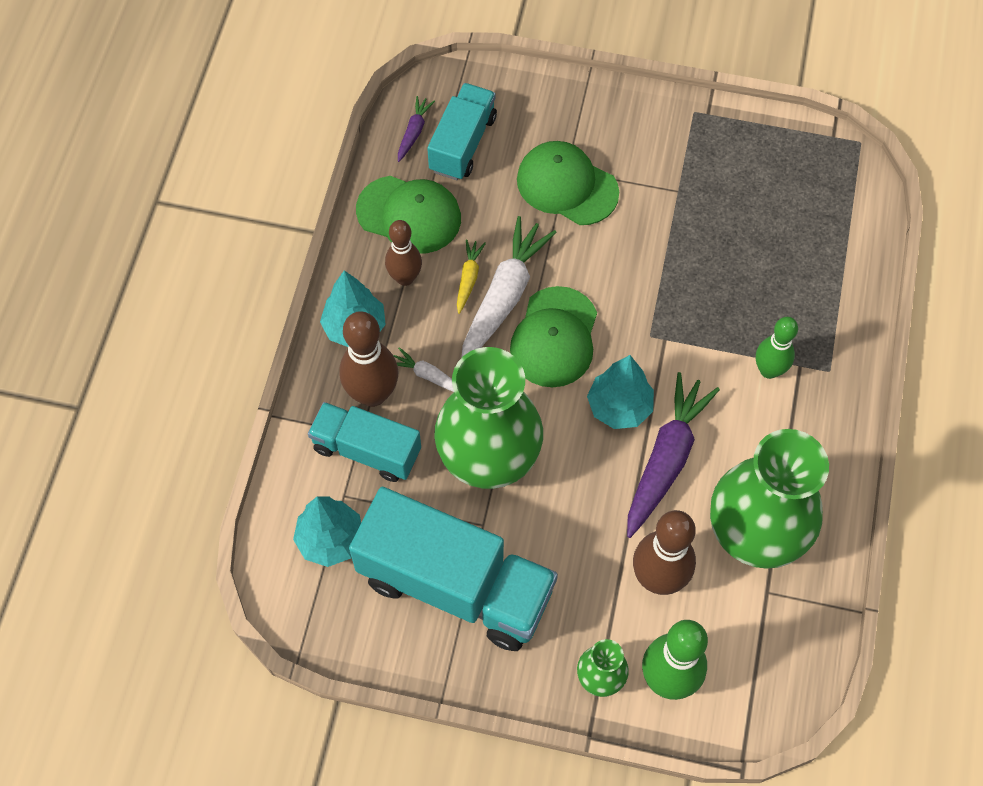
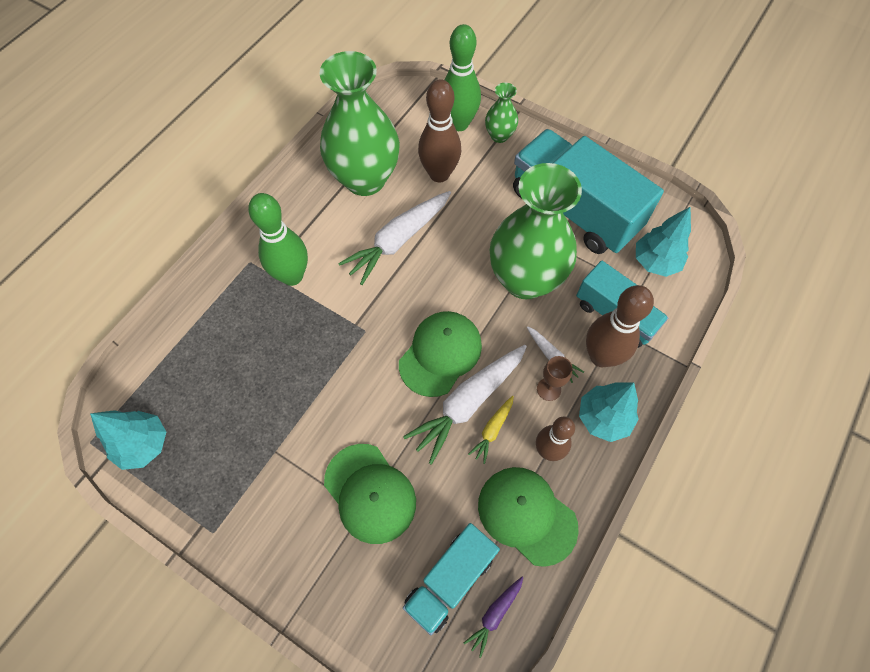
camera: 160 degrees left, 0 degrees up
(422, 339) = (549, 389): none -> brown goblet
(619, 407) = (414, 285): turquoise tree -> turquoise tree (144, 445)
(666, 459) = (398, 240): purple carrot -> white carrot
(769, 370) = (292, 276): green bowling pin -> green bowling pin, size x1.51

